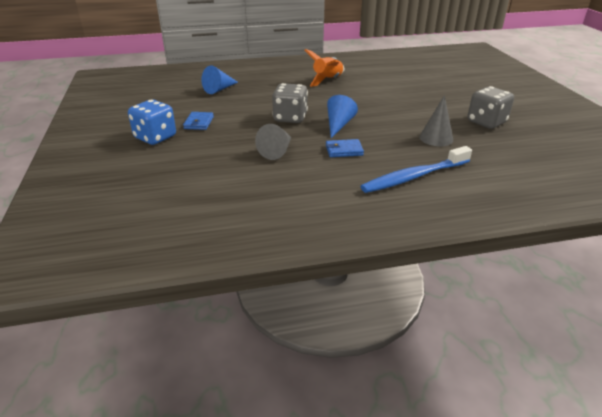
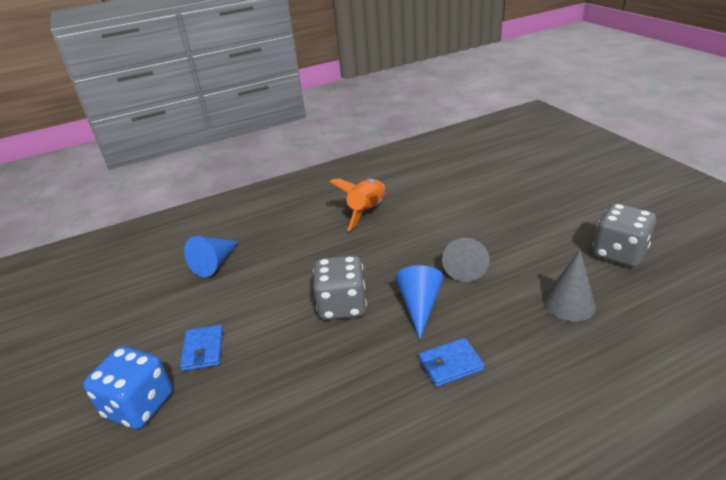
camera: 10 degrees left, 0 degrees up
(277, 151) = (349, 391): grey cone -> grey cone (465, 266)
(414, 177) = (580, 403): blue toothbrush -> none

